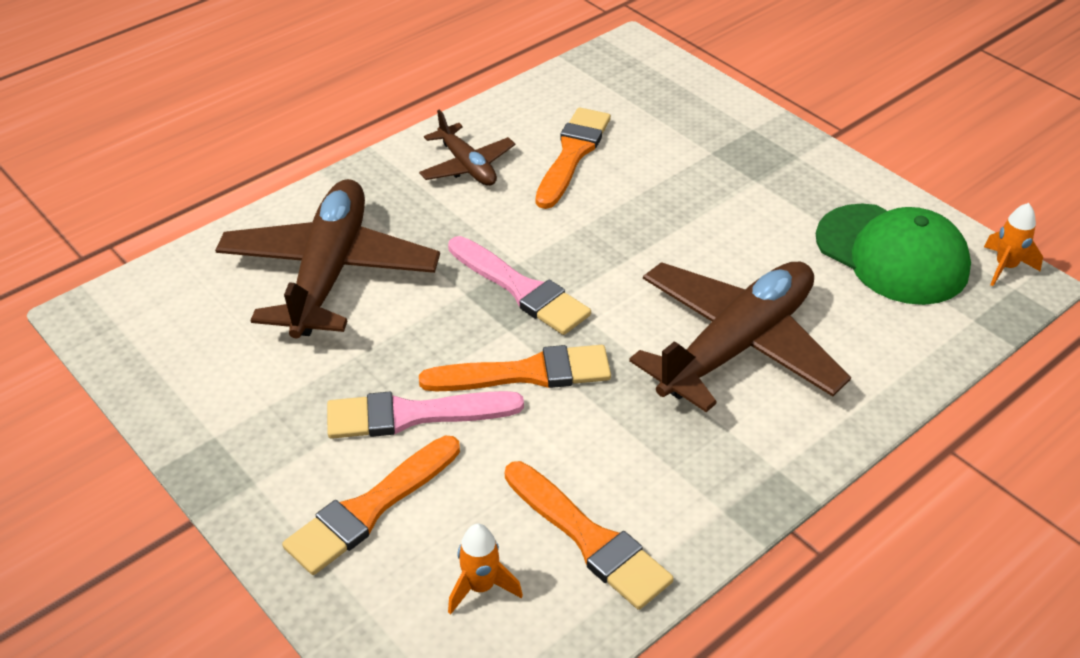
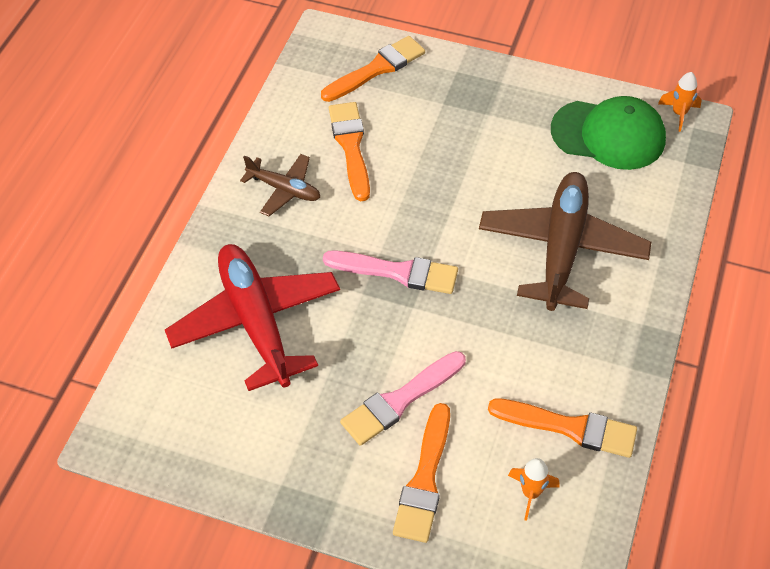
camera: 30 degrees left, 10 degrees up
(329, 272) = (256, 322): brown plane -> red plane
(526, 373) = (448, 333): orange brush -> orange brush (377, 69)

